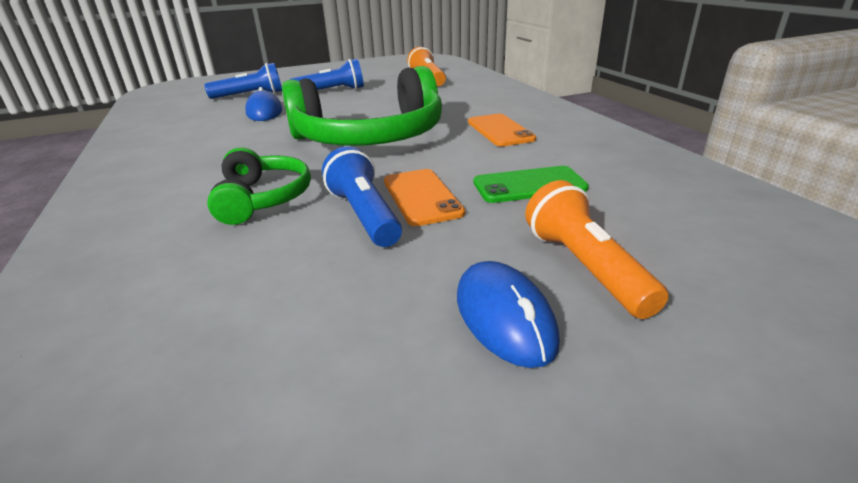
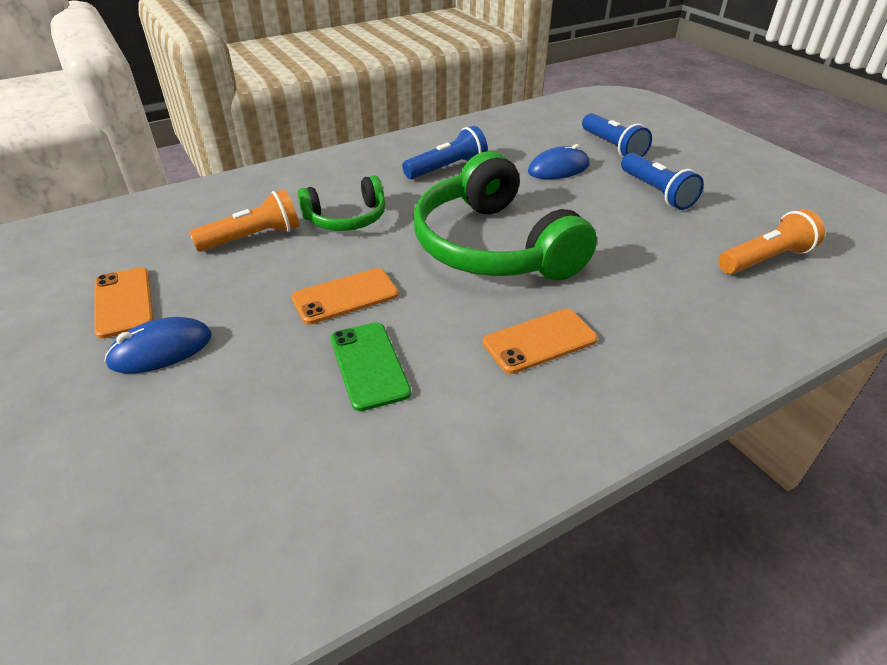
camera: 80 degrees right, 10 degrees up
(364, 215) = (313, 271): blue flashlight -> blue flashlight (447, 168)
(370, 383) = (124, 302): none -> orange phone
(585, 267) = (209, 395): orange flashlight -> orange flashlight (253, 238)

